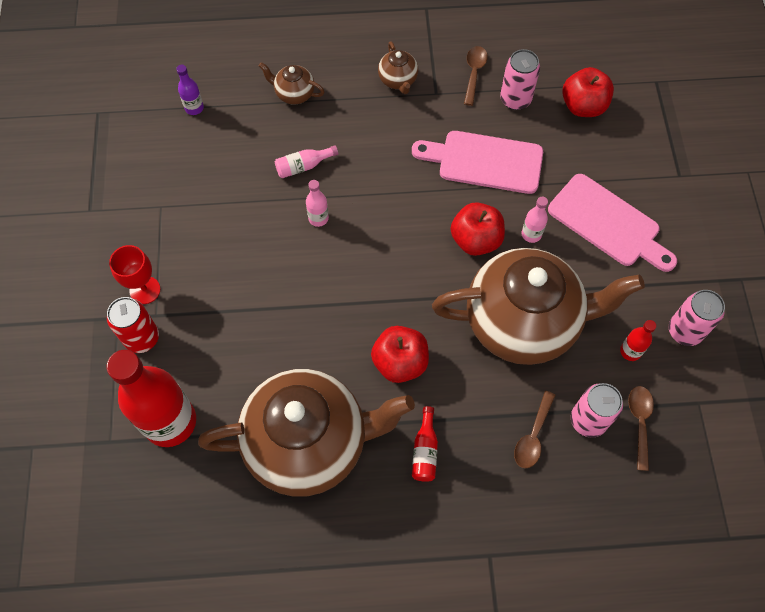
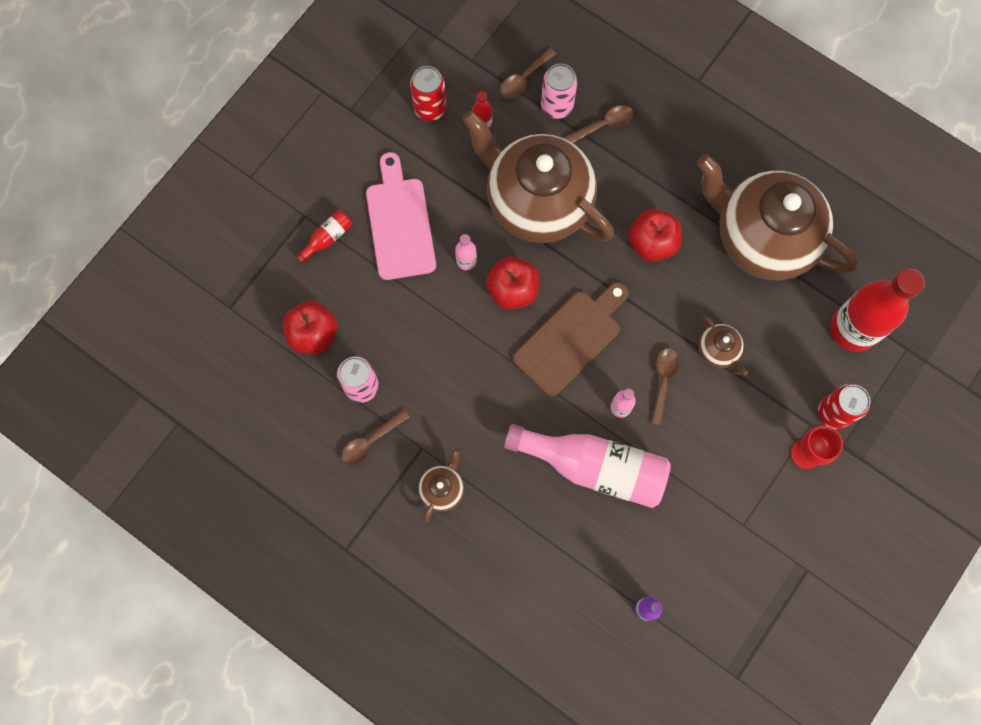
camera: 140 degrees left, 10 degrees up
(294, 94) = (545, 550): brown teapot -> brown teapot (718, 351)
(301, 260) = (663, 381): none -> brown spoon
(303, 166) = (595, 467): pink bottle -> pink bottle, size x2.37
(398, 238) = (571, 339): none -> brown cutting board
(425, 451) = (685, 171): red bottle -> red bottle (327, 238)
(484, 161) = (442, 350): pink cutting board -> none
(684, 331) = (430, 108): pink can -> red can

